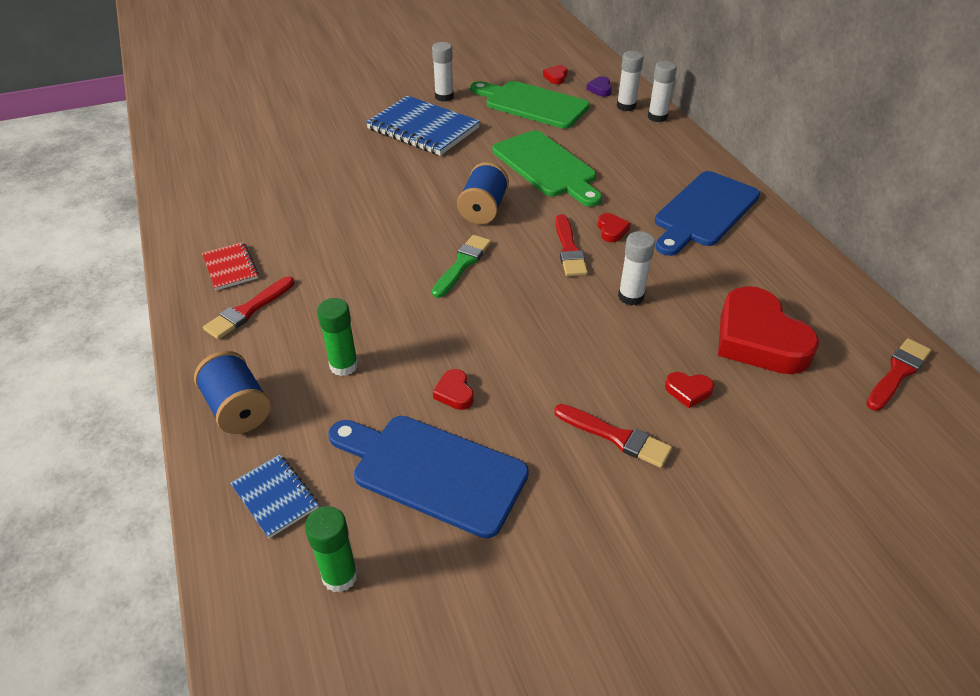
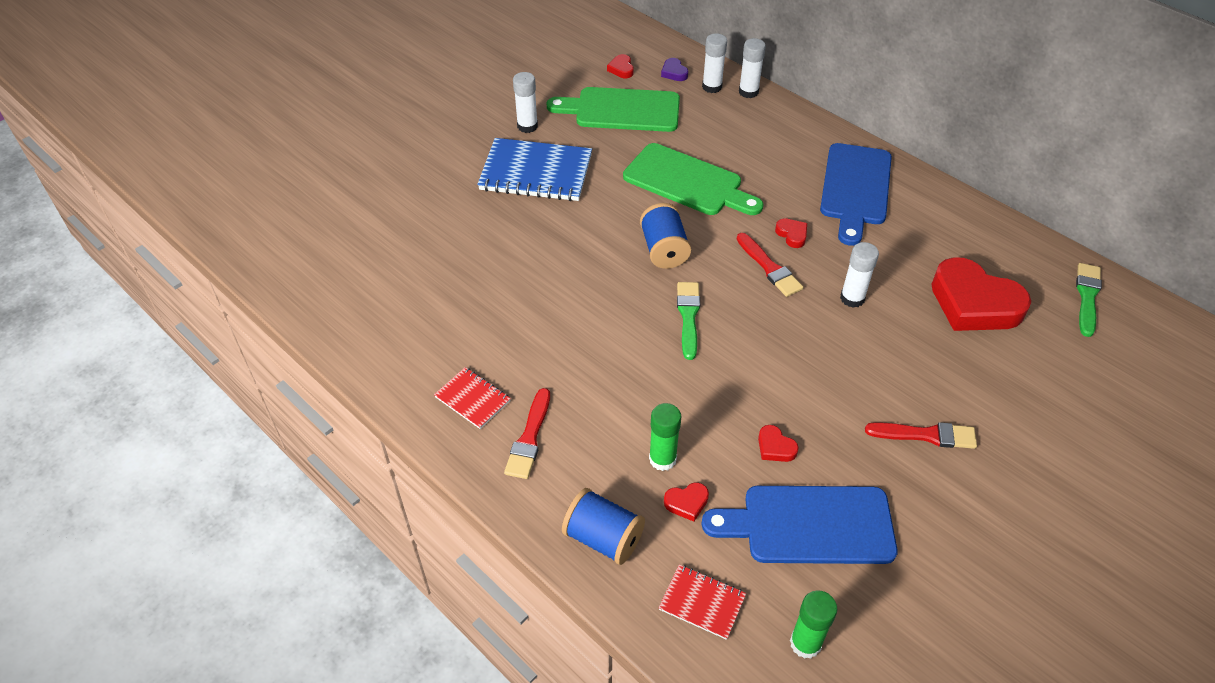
camera: 25 degrees left, 5 degrees up
(275, 497) = (702, 602): blue notebook -> red notebook
(688, 391) = (952, 372): red heart -> red heart (687, 503)
(898, 373) = (1087, 297): red brush -> green brush

